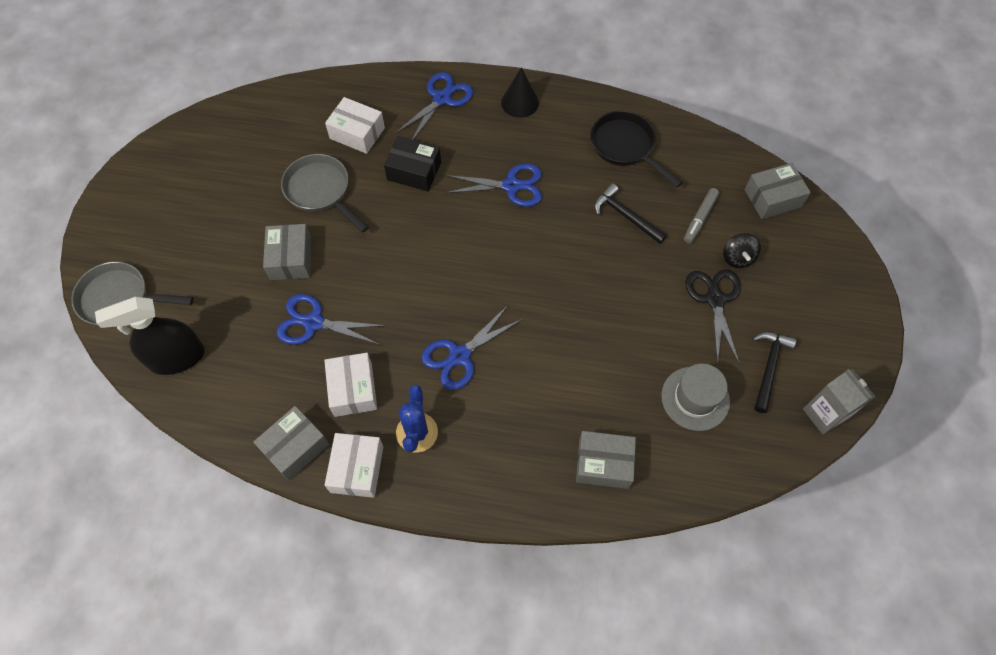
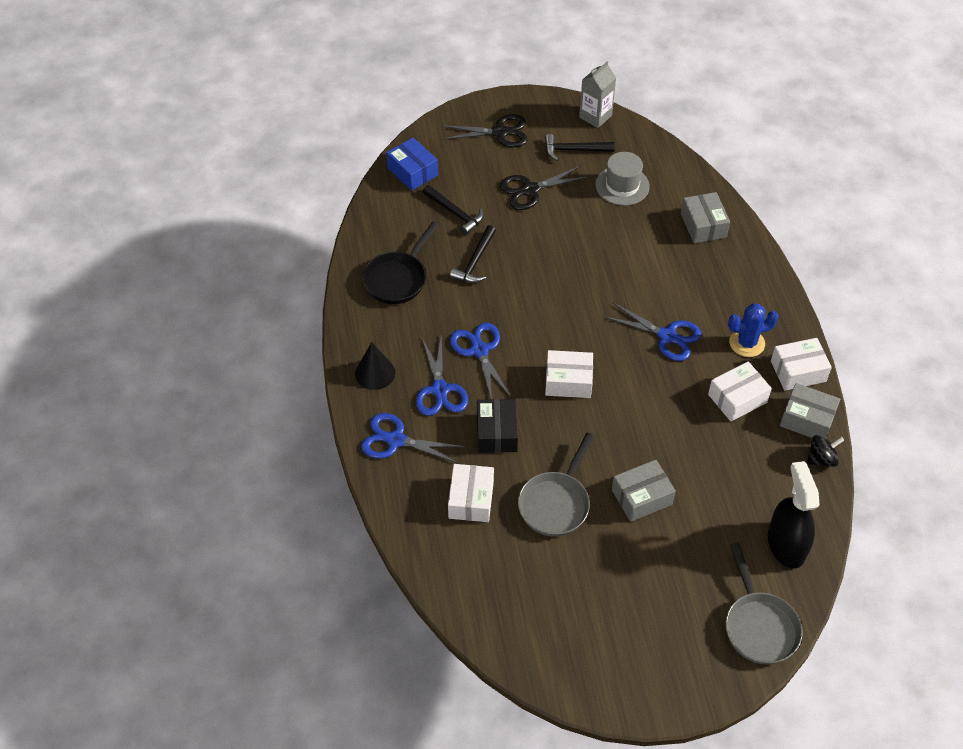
camera: 110 degrees left, 10 degrees down
(177, 358) = (786, 545): black spray bottle -> black spray bottle turned 150 degrees counterclockwise
(313, 323) = (695, 451): blue scissors -> blue scissors (440, 390)
(444, 246) = (568, 381): none -> white box
(700, 218) = (455, 213): grey marker -> black hammer
(737, 258) = (484, 183): black spinning top -> black spinning top (821, 459)
(772, 198) = (412, 171): grey box -> blue box
(817, 299) = (500, 132): none -> black scissors

